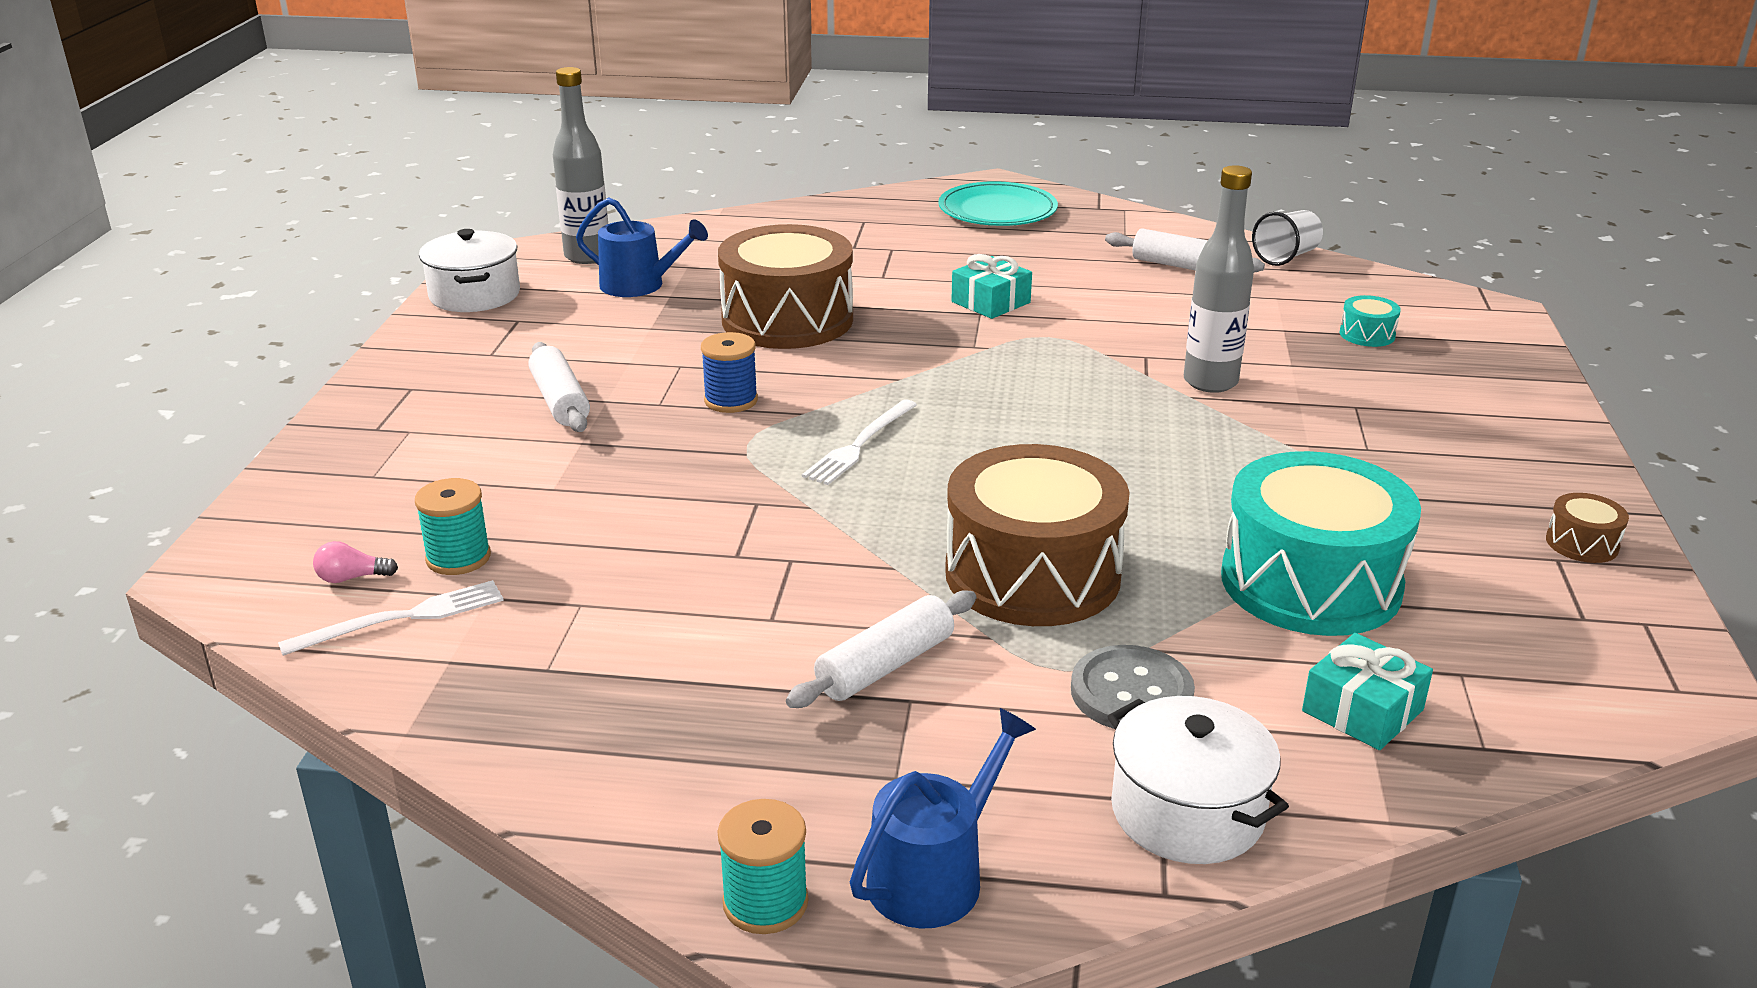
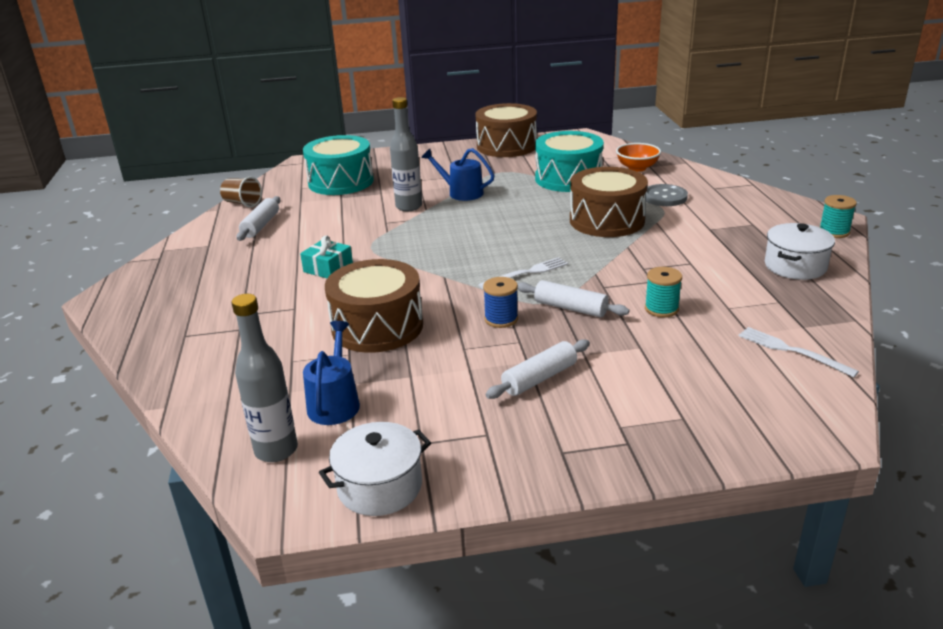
camera: 105 degrees left, 0 degrees up
(352, 578) = (781, 380): pink light bulb -> none
(458, 558) = (730, 353): turquoise spool -> turquoise spool (661, 309)
(859, 445) = (526, 273): white fork -> white fork turned 45 degrees counterclockwise
(885, 666) = (695, 236): white rolling pin -> white rolling pin (570, 308)
(934, 876) = (788, 212): blue watering can -> blue watering can (462, 193)
(997, 210) = (163, 289): turquoise plate -> none
(1187, 812) = (715, 184): white pot -> white pot (795, 266)
(1286, 257) = (242, 203): white cup -> brown cup
(1362, 710) = (637, 168): turquoise gift -> orange bowl
(1367, 334) = (341, 182): turquoise drum -> turquoise drum, size x2.49
(1582, 543) = (506, 146): brown drum -> brown drum, size x2.49

